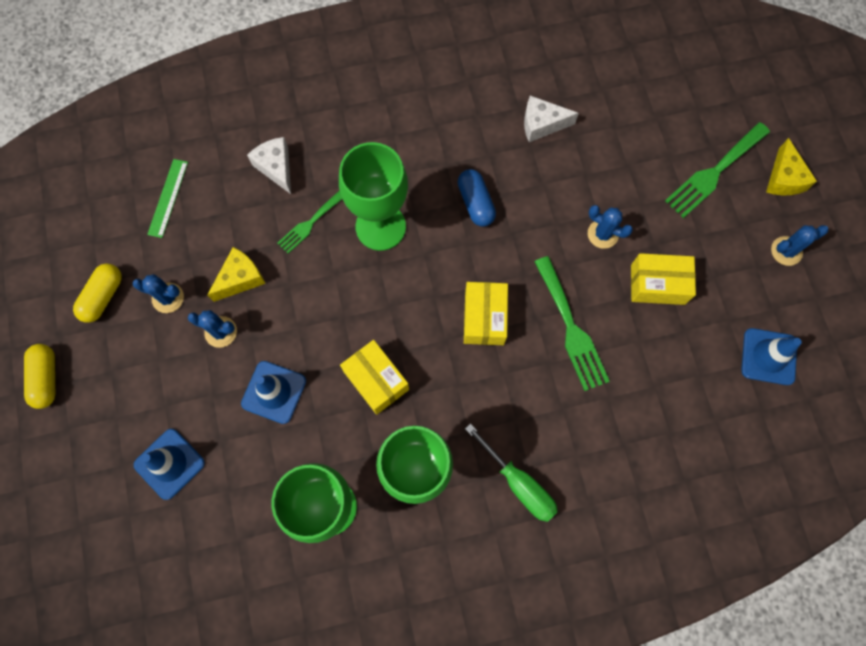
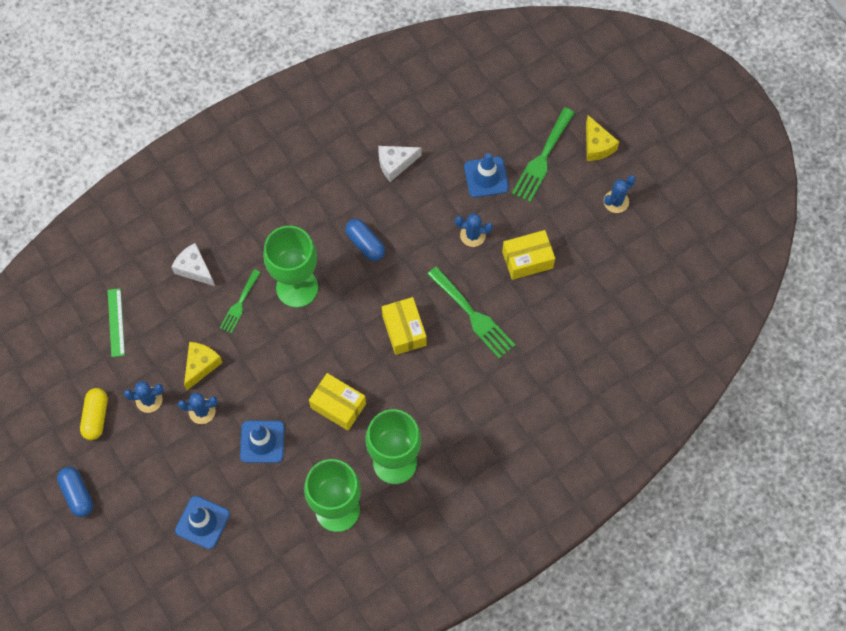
camera: 20 degrees left, 5 degrees down
(46, 378) = (77, 494): yellow capsule -> blue capsule
(519, 483) = (473, 443): green screwdriver -> none
(768, 356) = (627, 286): blue traffic cone -> blue traffic cone (486, 177)

